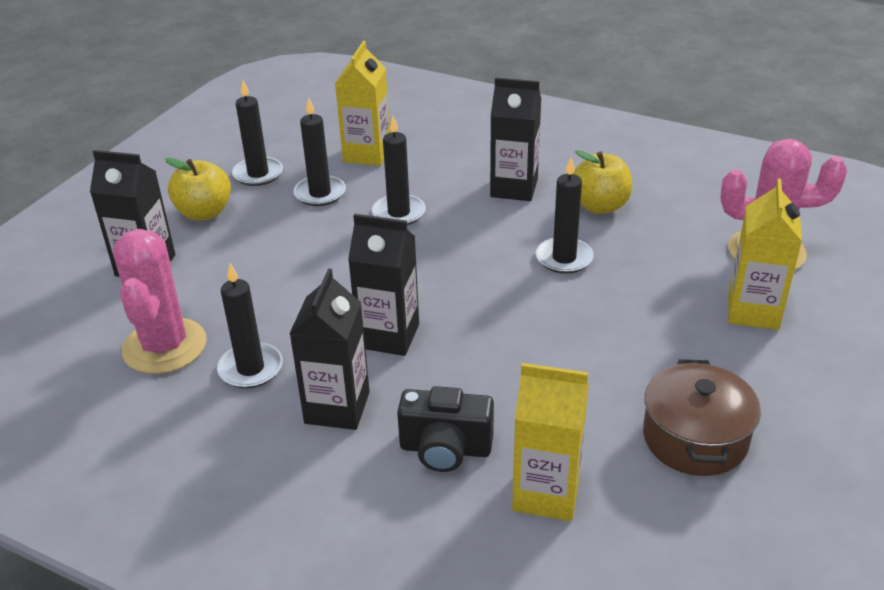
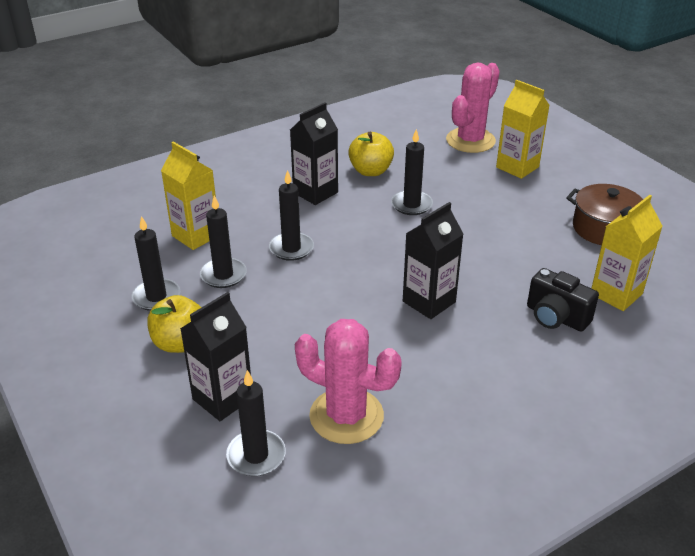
camera: 60 degrees left, 0 degrees up
(250, 369) = (412, 377): black candle -> black candle (256, 455)
(337, 408) = (485, 349): black carton -> none
(445, 449) = (556, 317): black camera -> black camera turned 90 degrees clockwise

